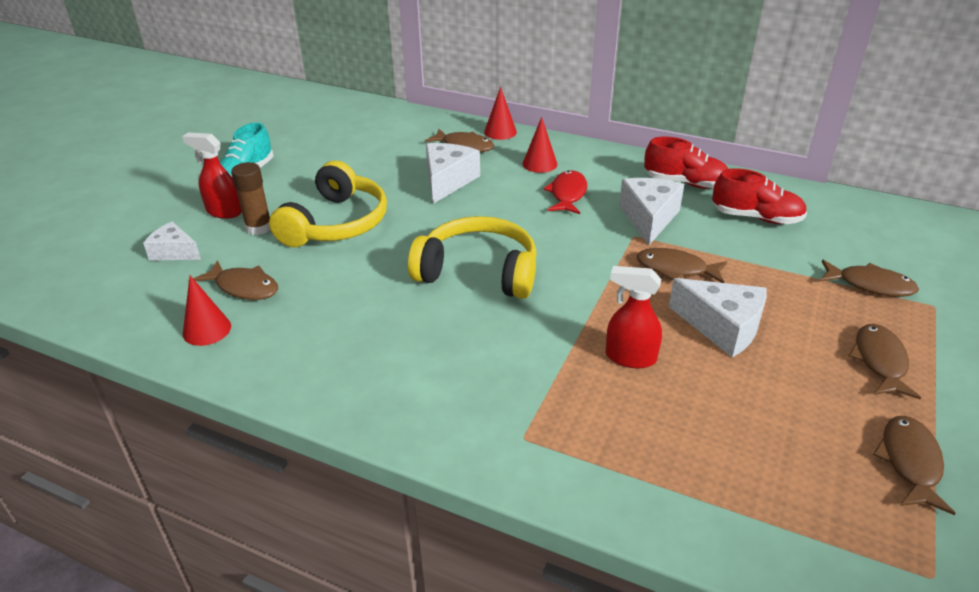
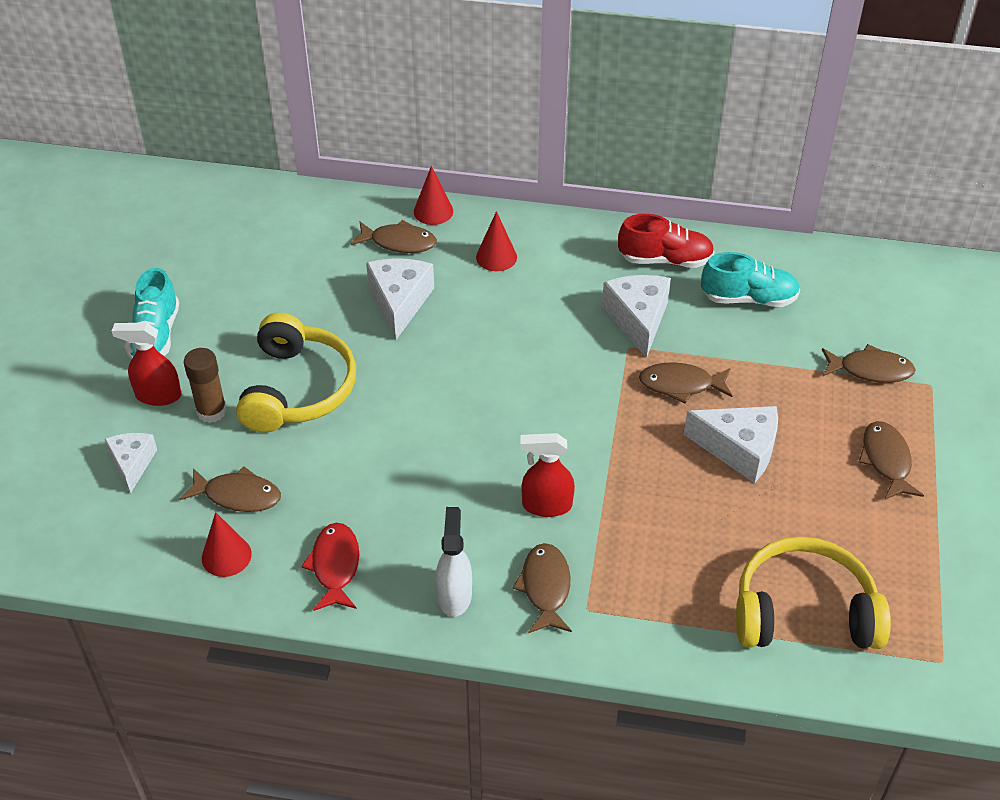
camera: 15 degrees left, 10 degrees up
(174, 252) = (132, 463): white cheese -> white cheese turned 75 degrees clockwise
(395, 399) = (454, 595): none -> white spray bottle
(478, 272) = (480, 427): yellow headphones -> yellow headphones (804, 612)
(567, 194) = (541, 299): red fish -> red fish (335, 566)
(630, 357) = (660, 502): red spray bottle -> red spray bottle (546, 505)
(756, 218) = (749, 299): red shoe -> turquoise shoe
(910, 462) = (918, 561): brown fish -> brown fish (545, 587)

